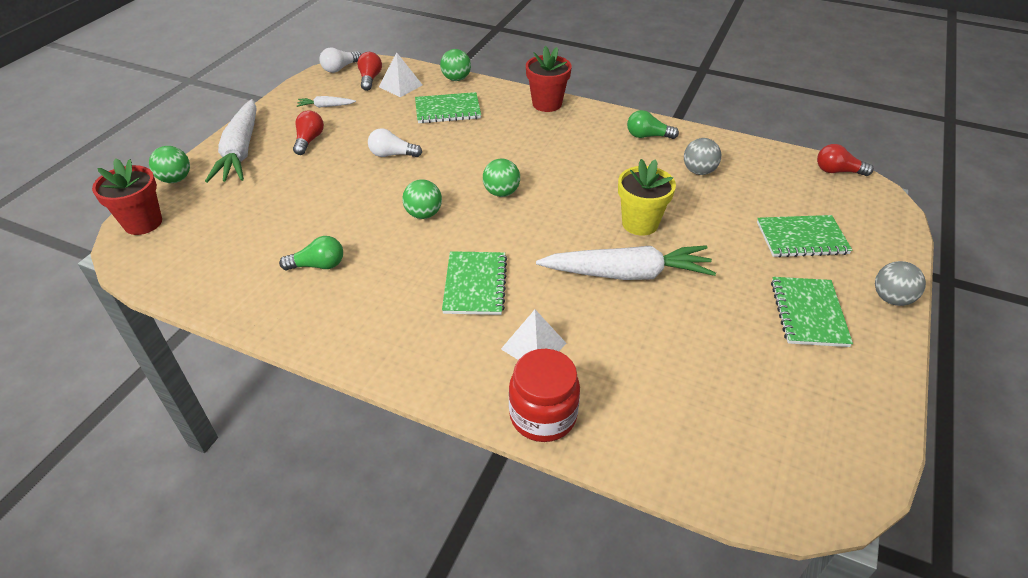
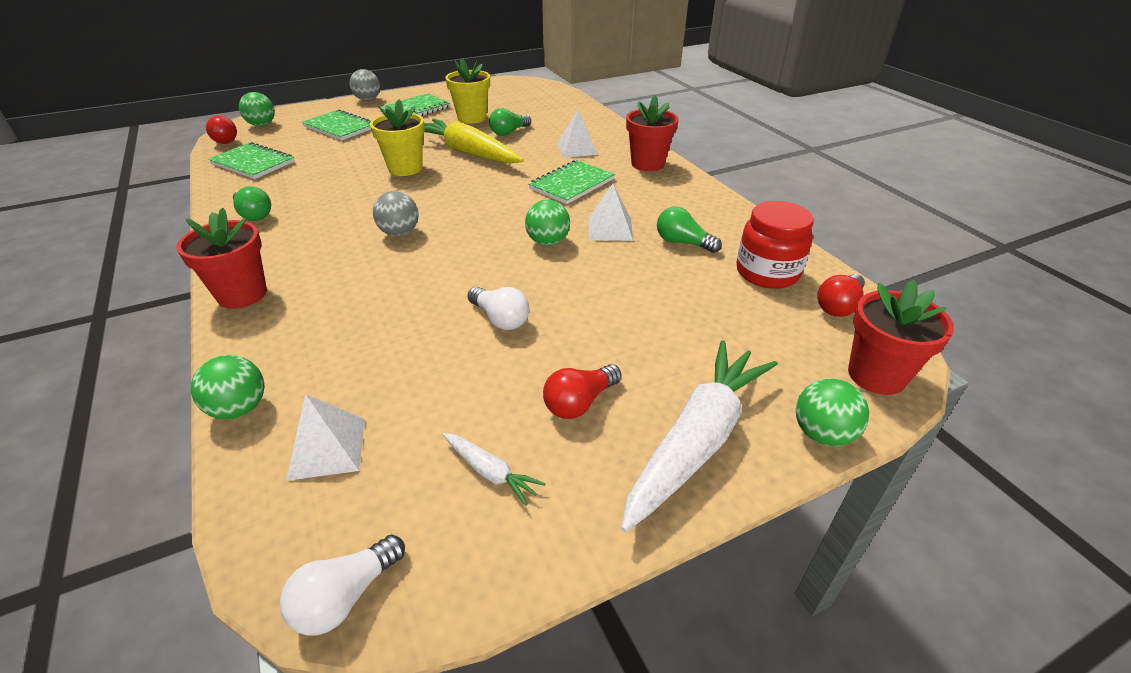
camera: 140 degrees left, 5 degrees down
(340, 68) = (345, 597): white light bulb -> white light bulb turned 135 degrees clockwise
(370, 79) = (343, 506): red light bulb -> red light bulb (838, 306)
(389, 250) = (610, 229): none -> white pyramid
(431, 363) = (647, 164): none -> red flower pot
(447, 110) = (348, 351): green notebook -> green notebook (253, 163)
(501, 192) = (458, 229): green ball -> green ball (262, 125)
(543, 415) = (609, 130): red jar -> red jar (767, 273)
(627, 274) = (468, 152): white carrot -> yellow carrot
(644, 333) = (509, 132): none -> green light bulb
(699, 171) = (293, 176): grey ball -> grey ball (399, 233)
(725, 336) = (472, 118): none -> yellow flower pot

